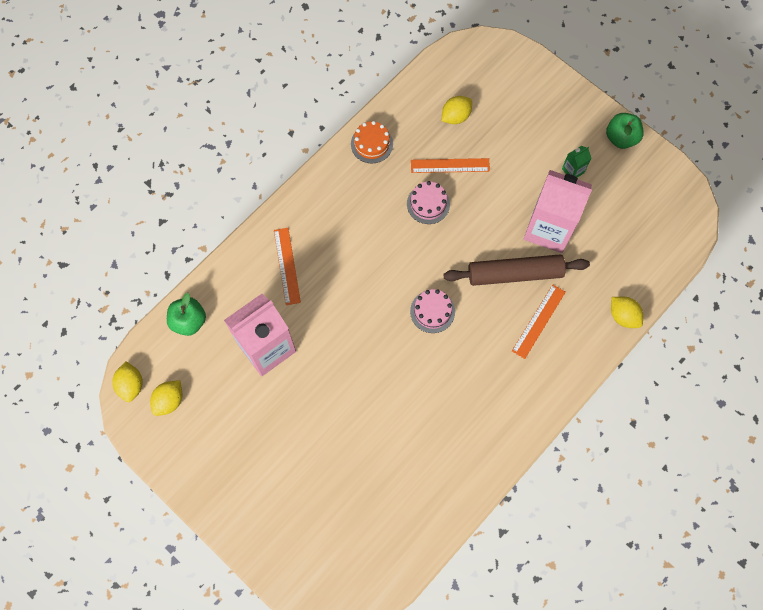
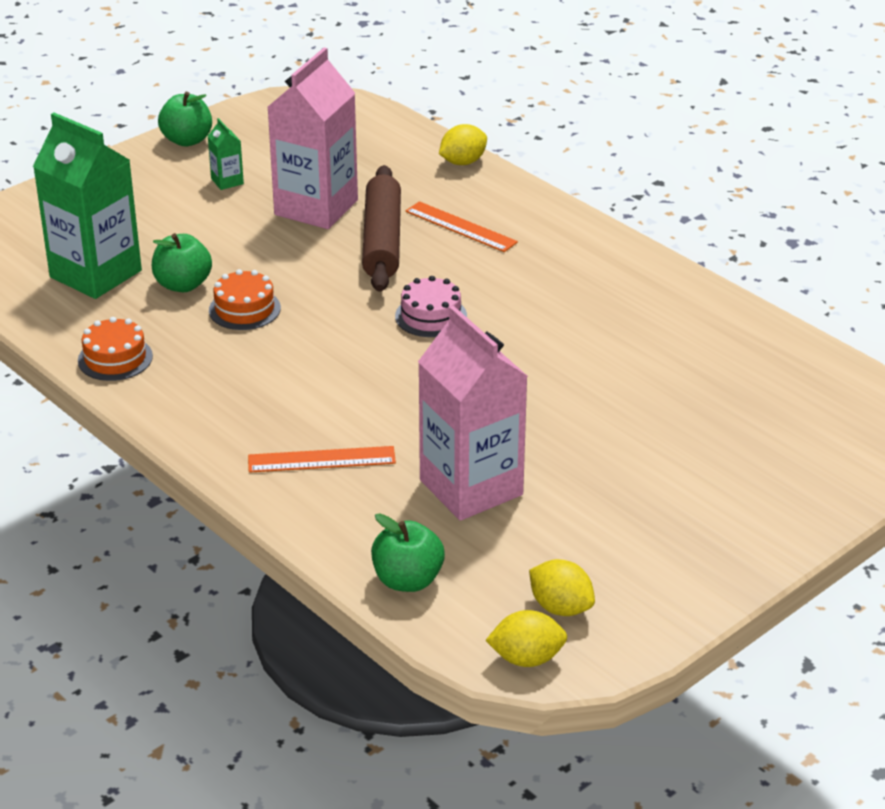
camera: 85 degrees left, 35 degrees down
(428, 204) = (244, 309): pink cake -> orange cake
(450, 166) = (183, 285): orange ruler -> green apple
(455, 116) = (95, 274): yellow lemon -> green carton

